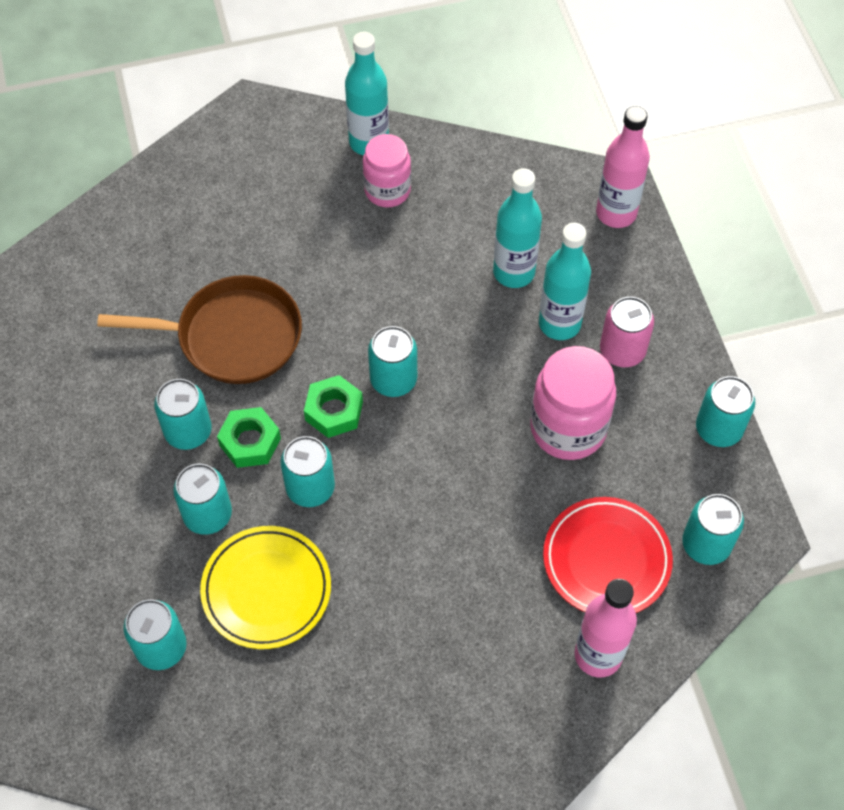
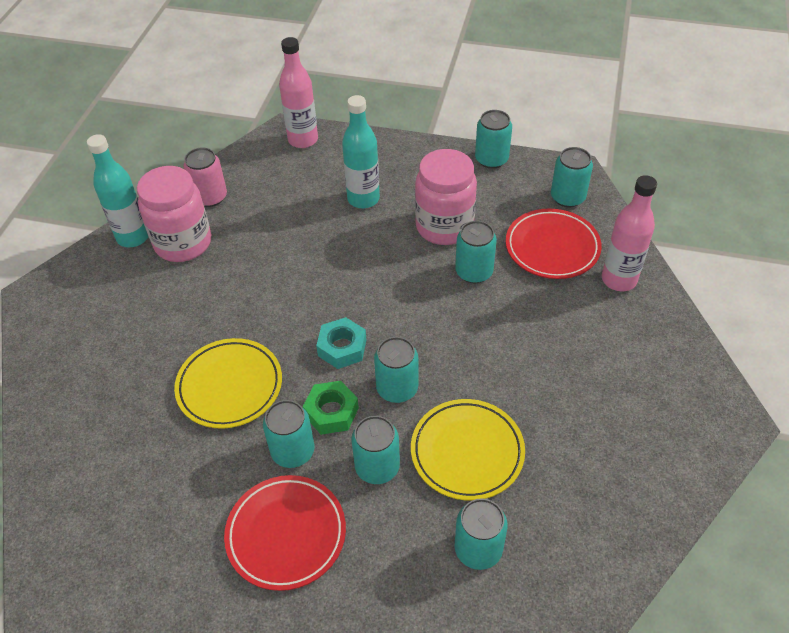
camera: 60 degrees left, 10 degrees down
(99, 472) = (286, 534): none -> red plate
(233, 336) = (230, 386): brown pan -> yellow plate
(334, 411) = (342, 348): green nut -> turquoise nut
(387, 190) = (183, 243): pink jar -> pink jar, size x1.51
(393, 380) = (341, 302): turquoise can -> turquoise can (474, 272)
(514, 272) = (306, 205): turquoise bottle -> none
(622, 351) = (405, 178): pink can -> pink can (210, 197)

